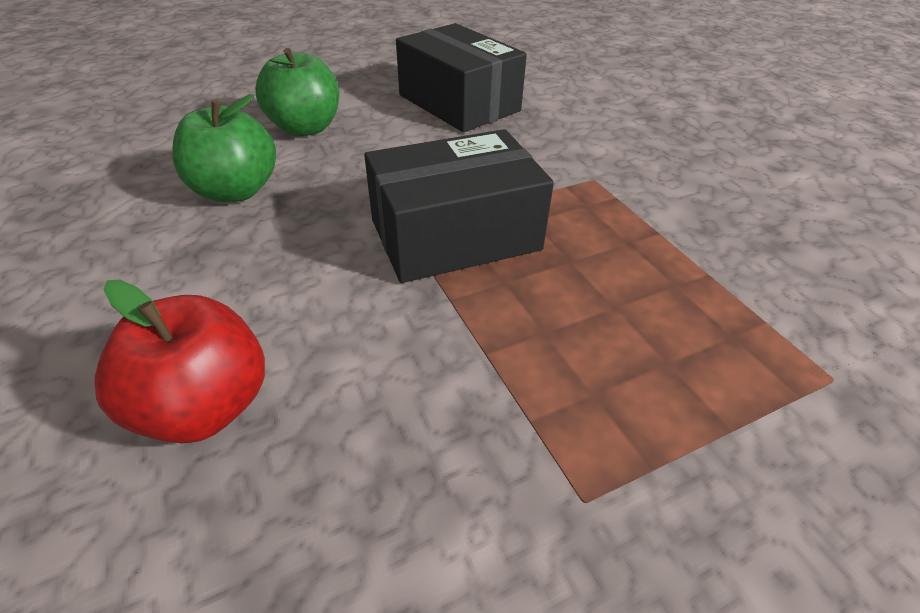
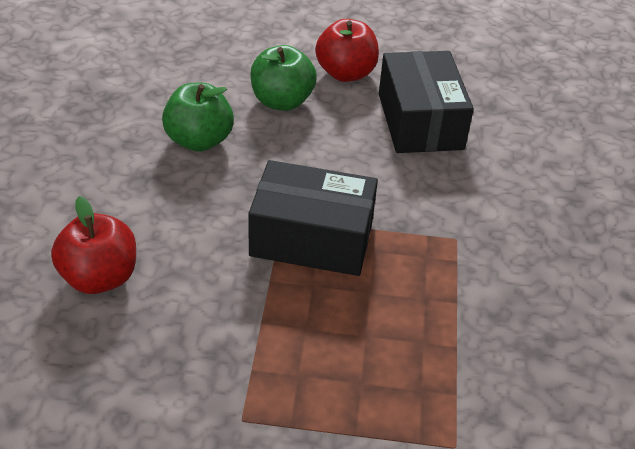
camera: 30 degrees right, 0 degrees up
(352, 89) = (345, 73): none -> red apple

